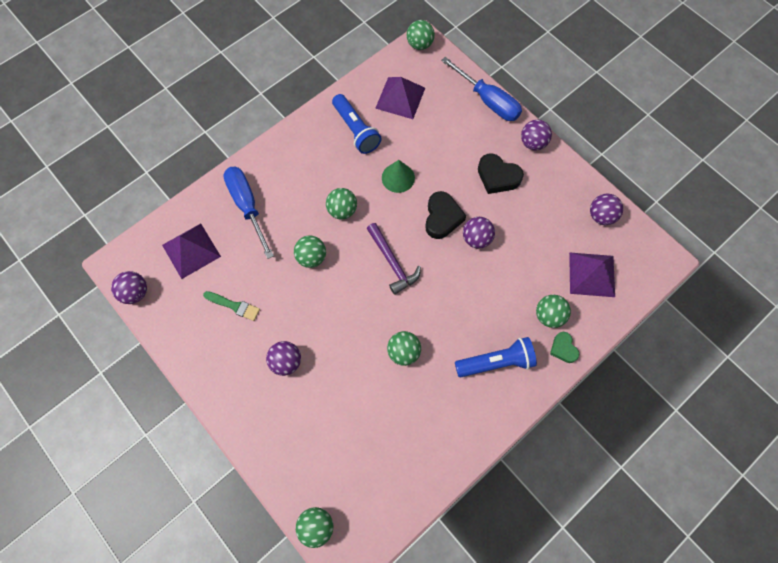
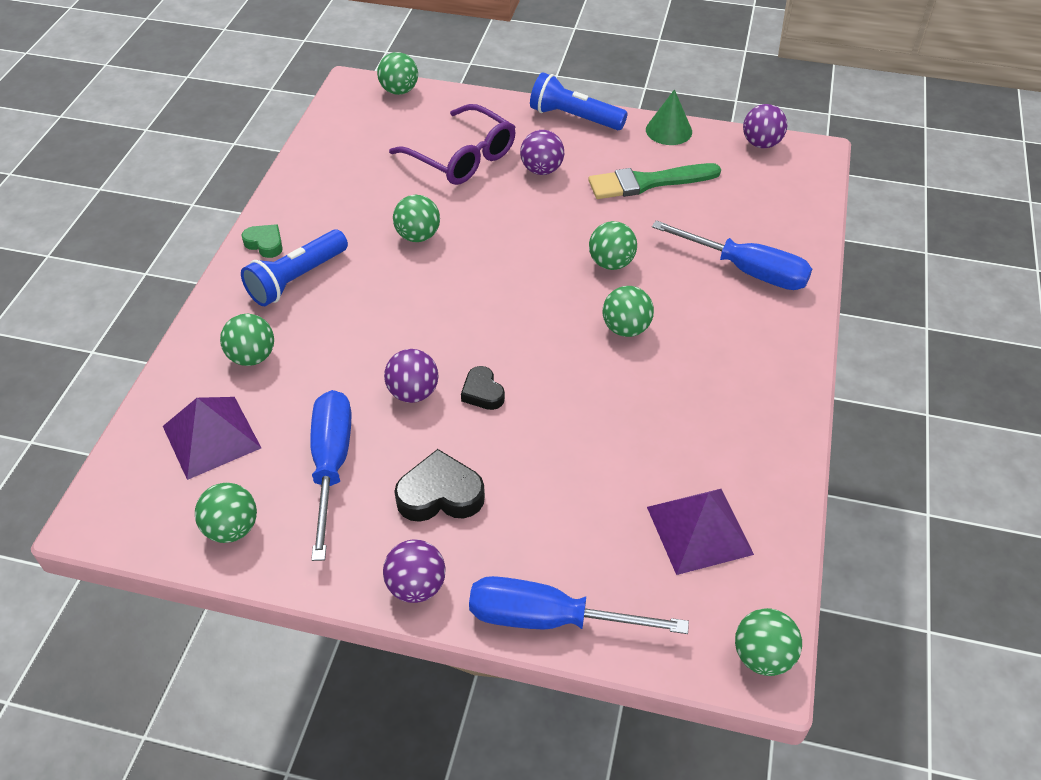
camera: 145 degrees right, 20 degrees down
(191, 250) = (753, 201): purple pyramid -> none
(234, 306) = (648, 182): green brush -> green brush, size x1.66
(326, 410) = (462, 157): none -> purple glasses
(356, 130) = (714, 438): blue flashlight -> blue flashlight (574, 117)
(392, 262) = (506, 308): purple hammer -> none
(398, 177) = (590, 408): green cone -> green cone (669, 130)
(442, 217) = (482, 392): black heart -> black heart, size x0.61
(539, 222) = (331, 465): none -> blue screwdriver
(563, 349) = (214, 332): green heart -> green heart (265, 244)
(601, 216) = (232, 528): purple ball -> green ball

